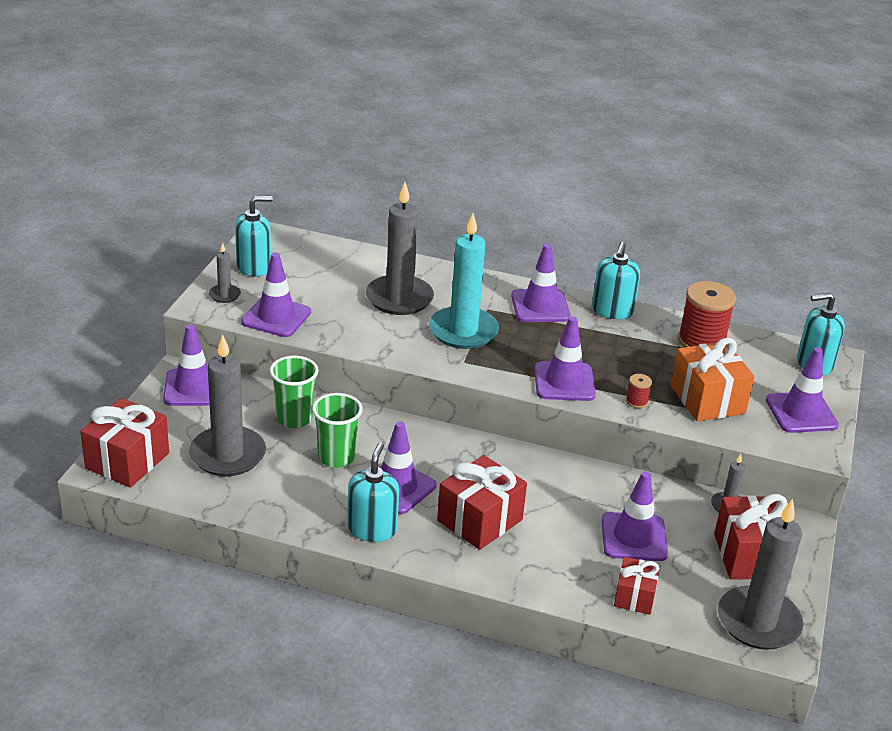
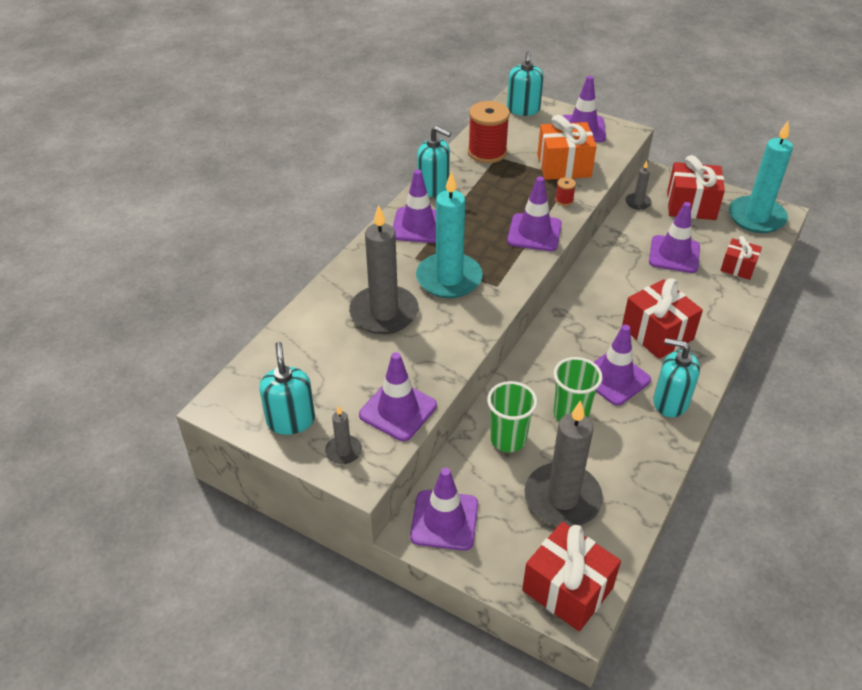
camera: 75 degrees left, 10 degrees up
(758, 622) = (756, 217): grey candle -> turquoise candle

